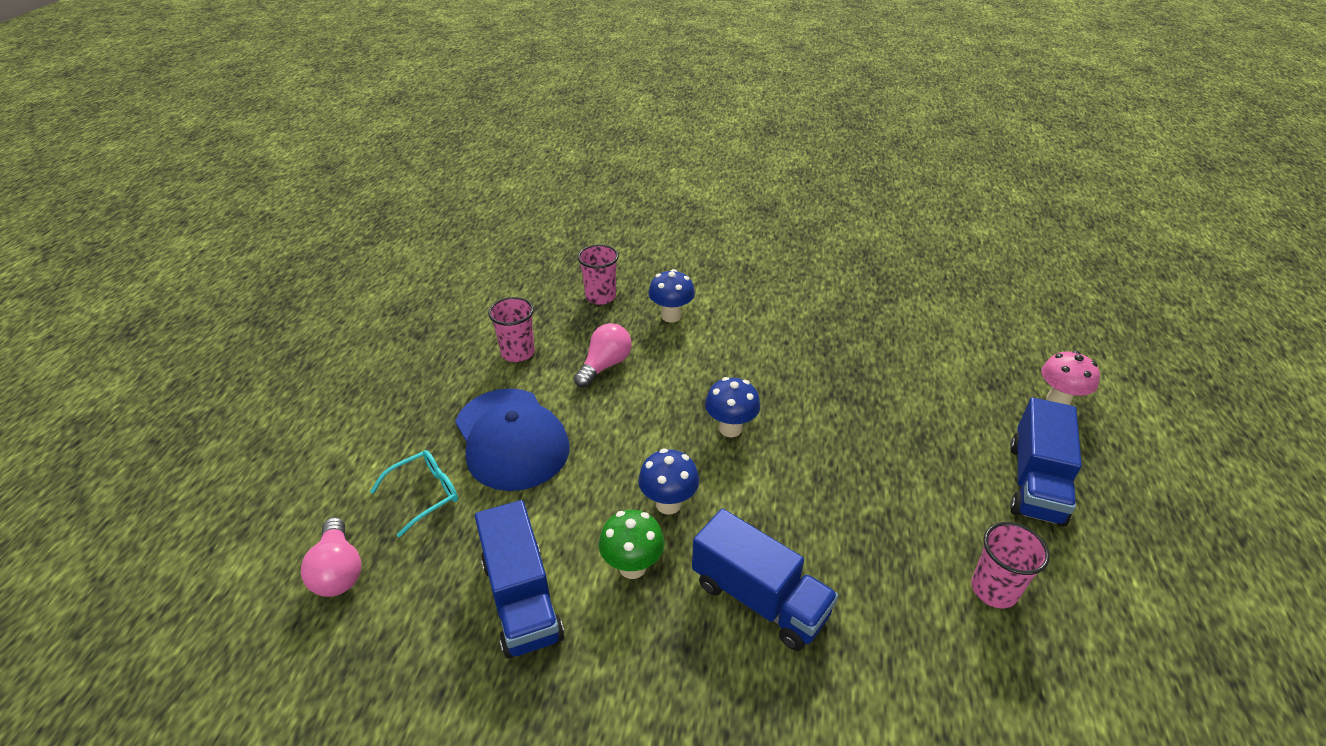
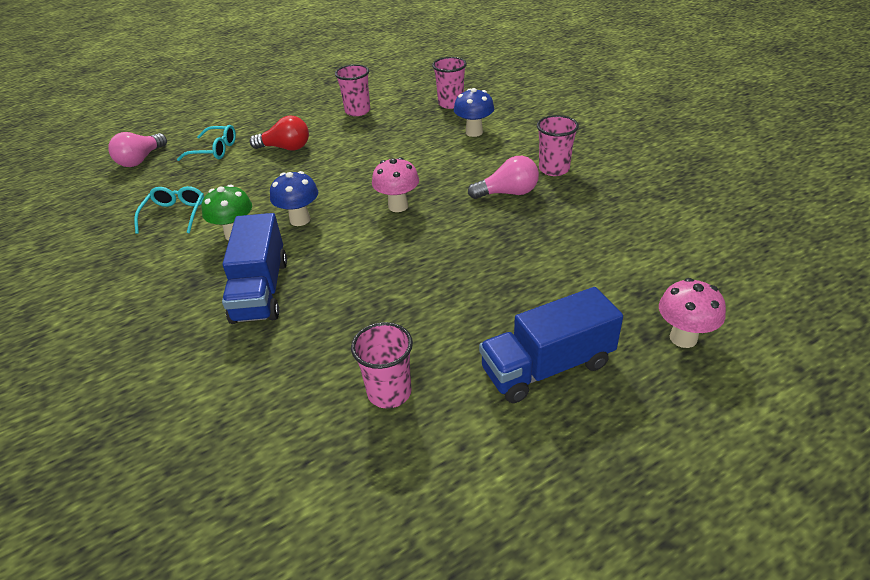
camera: 50 degrees right, 0 degrees up
(511, 439) = (286, 148): blue cap -> red light bulb
(522, 598) = (175, 214): blue truck -> turquoise glasses
(605, 365) = (389, 139): pink light bulb -> pink light bulb (508, 193)
(730, 428) = (398, 206): blue mushroom -> pink mushroom
(788, 317) = (554, 169): none -> pink cup

